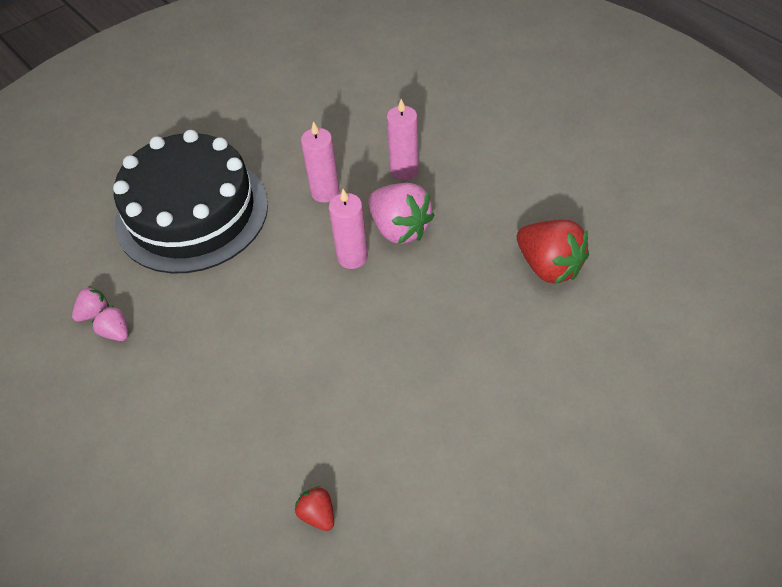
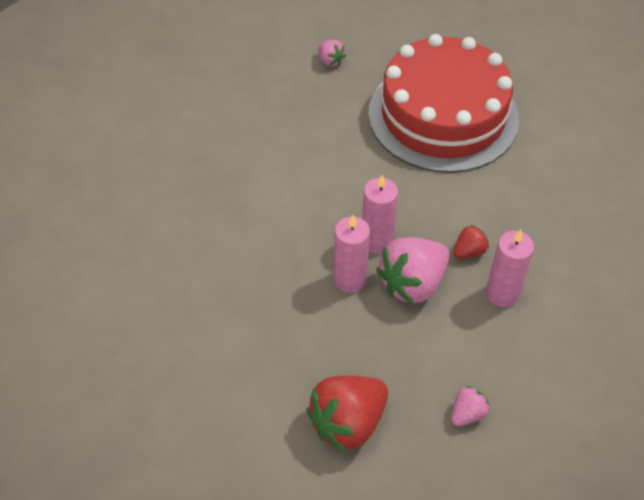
camera: 90 degrees right, 0 degrees up
(116, 332) = (308, 76): pink strawberry -> pink strawberry (467, 414)
(192, 213) = (443, 115): black cake -> red cake
(317, 514) = (112, 211): red strawberry -> red strawberry (469, 251)
(325, 192) = (468, 220): pink candle -> pink candle (350, 279)

